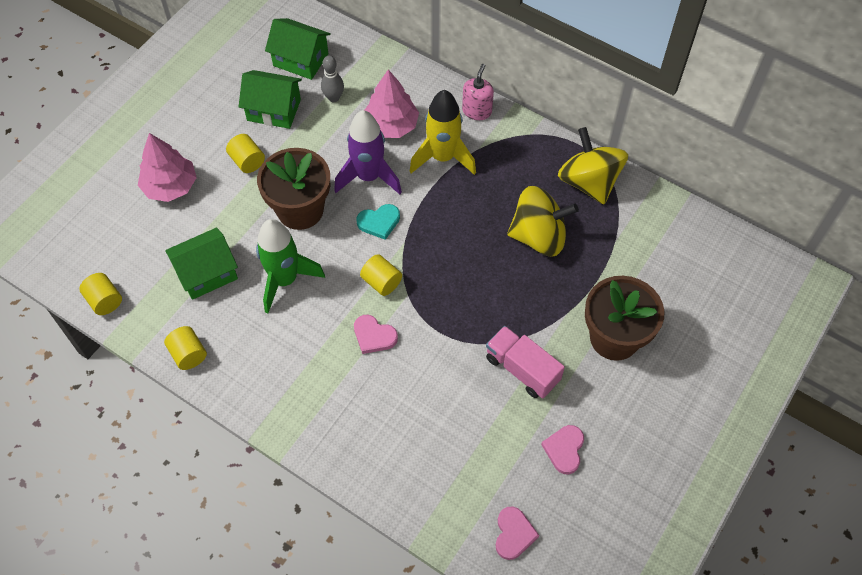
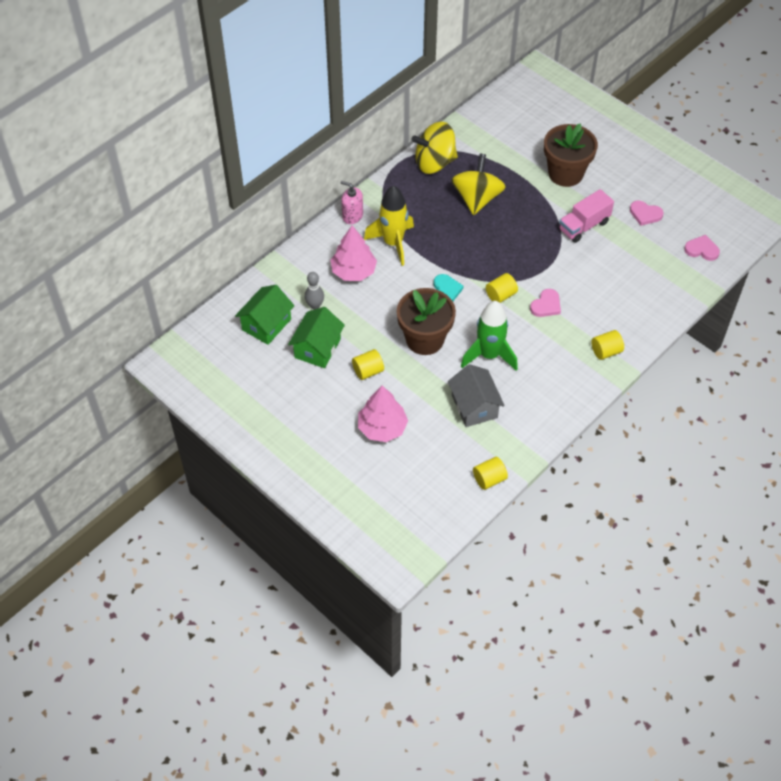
camera: 80 degrees left, 5 degrees down
(188, 354) = (546, 423): yellow cylinder -> yellow cylinder (606, 351)
(207, 273) = (474, 406): green house -> grey house
(368, 177) = (401, 292): purple rocket -> none

